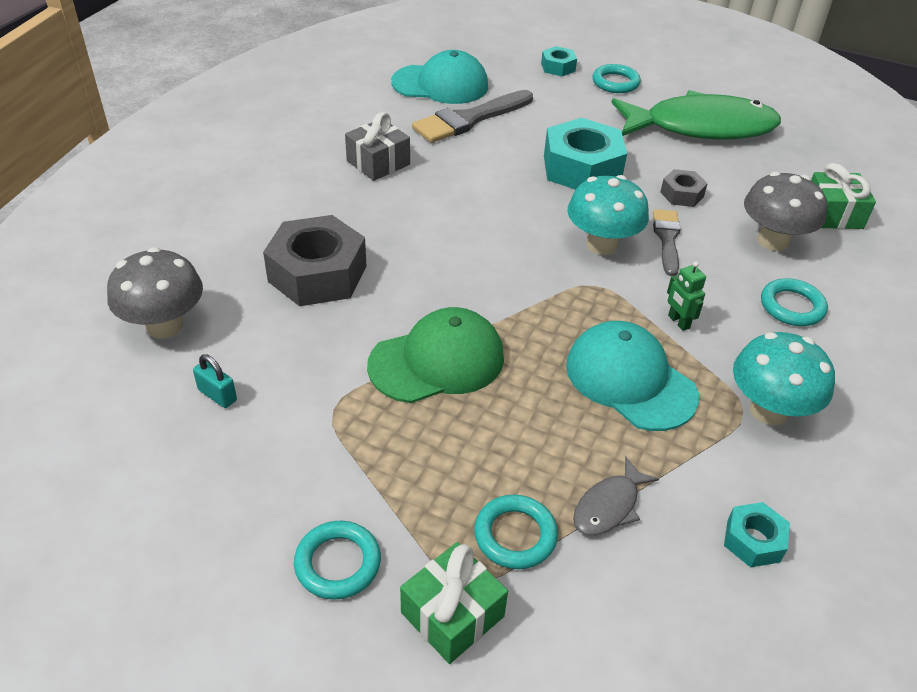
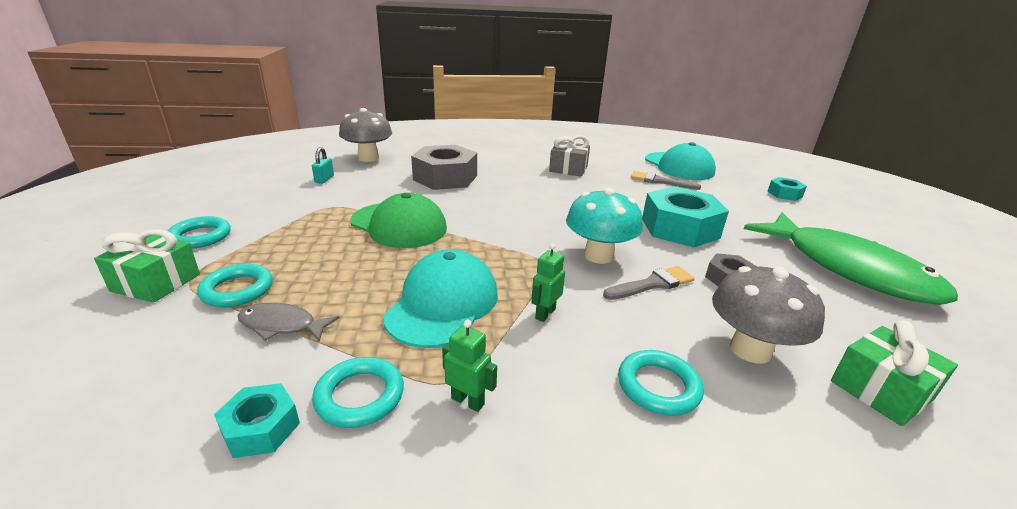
camera: 60 degrees right, 15 degrees down
(469, 119) = (660, 181): grey brush -> grey brush, size x0.62
(615, 82) = (818, 218): turquoise ring -> turquoise ring (360, 396)
(768, 410) = (468, 401): turquoise mushroom -> green robot

